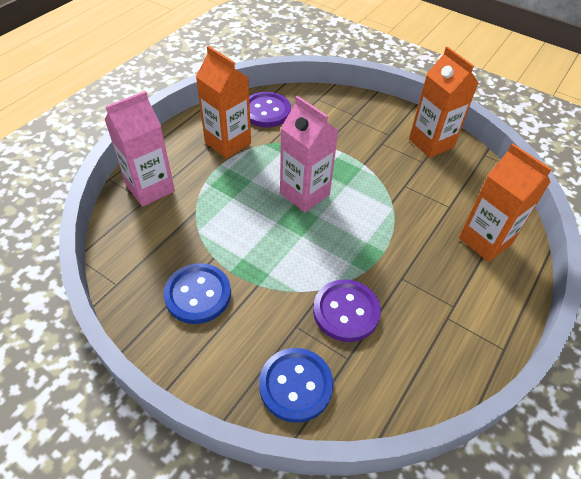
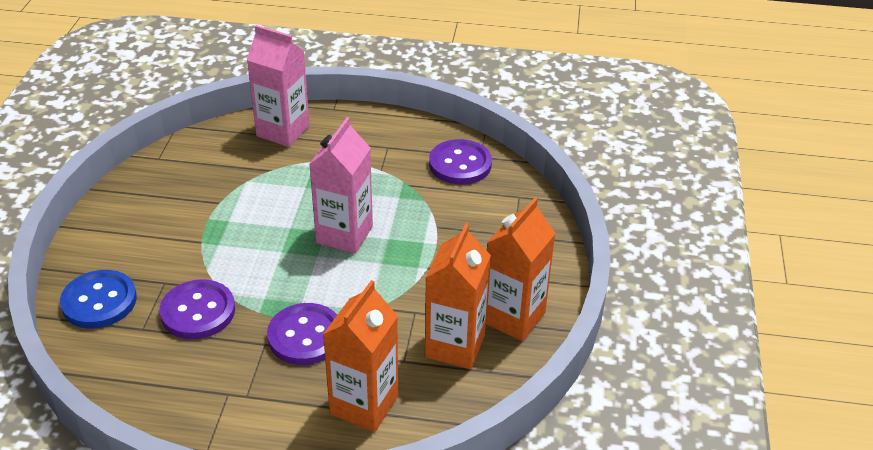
camera: 65 degrees right, 10 degrees down
(198, 294) = (170, 208): blue button -> none
(228, 143) = (384, 155): orange carton -> orange carton (455, 346)
(404, 251) = (305, 336): none -> purple button

